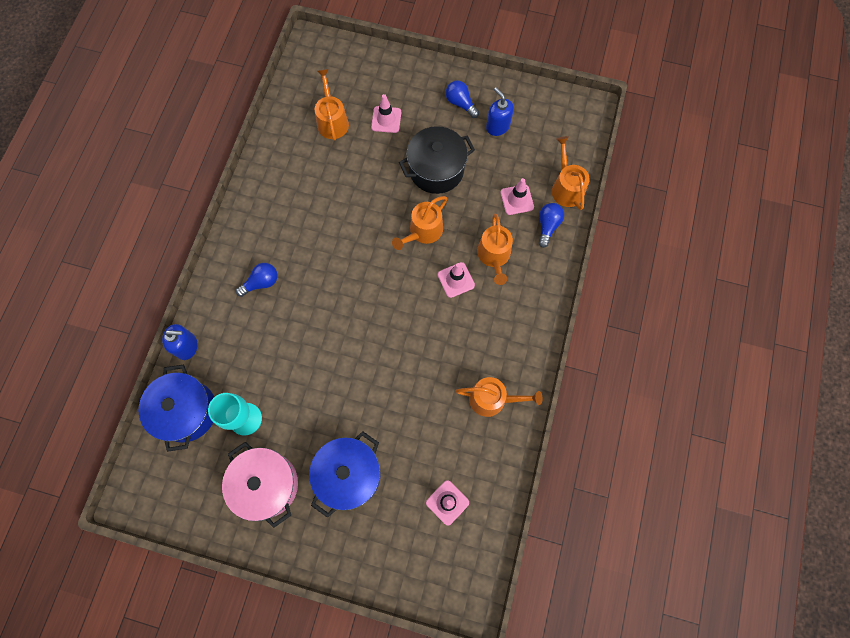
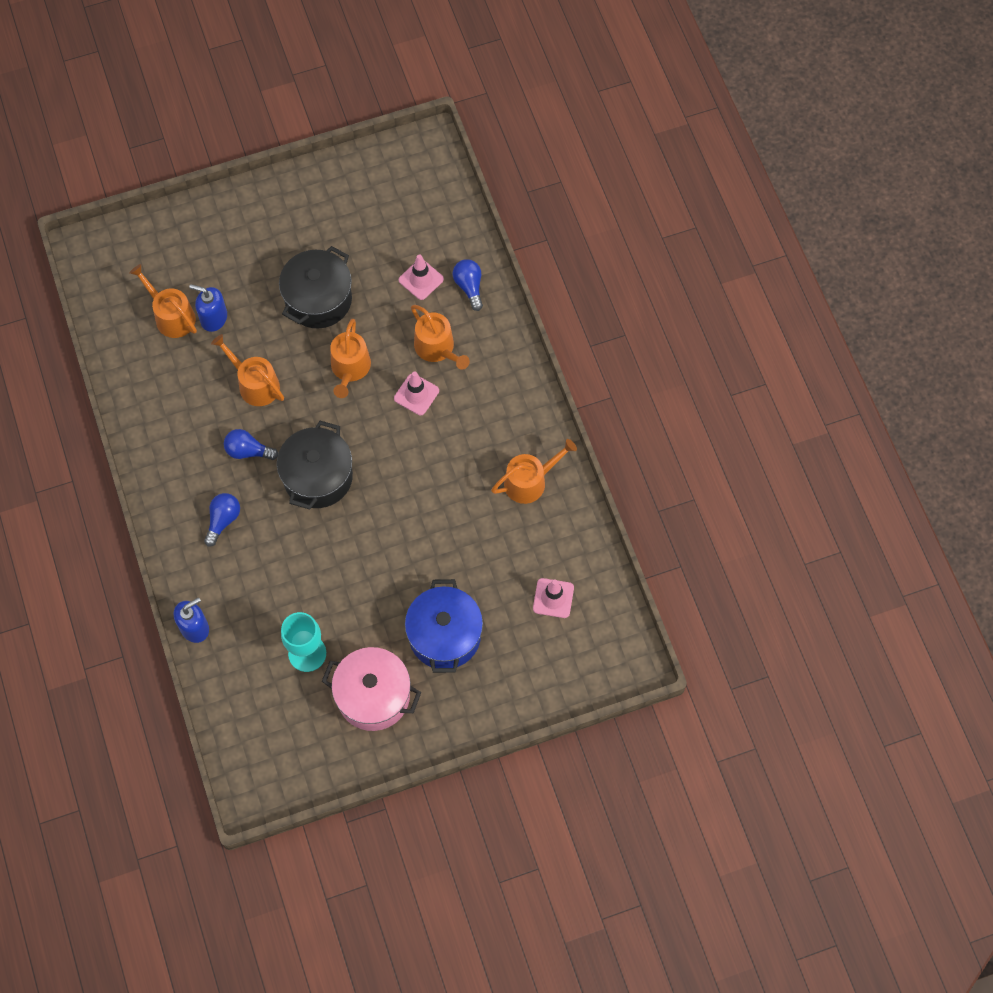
camera: 35 degrees left, 5 degrees down
(186, 411) = (243, 685): blue pot -> none
(346, 294) = (318, 477): none -> black pot
(386, 119) = (228, 280): pink traffic cone -> none
(460, 103) = (294, 217): blue light bulb -> blue light bulb (248, 451)
(497, 126) = (349, 217): blue soap dispenser -> blue soap dispenser (213, 318)
(566, 187) = (461, 238): orange watering can -> orange watering can (255, 384)

